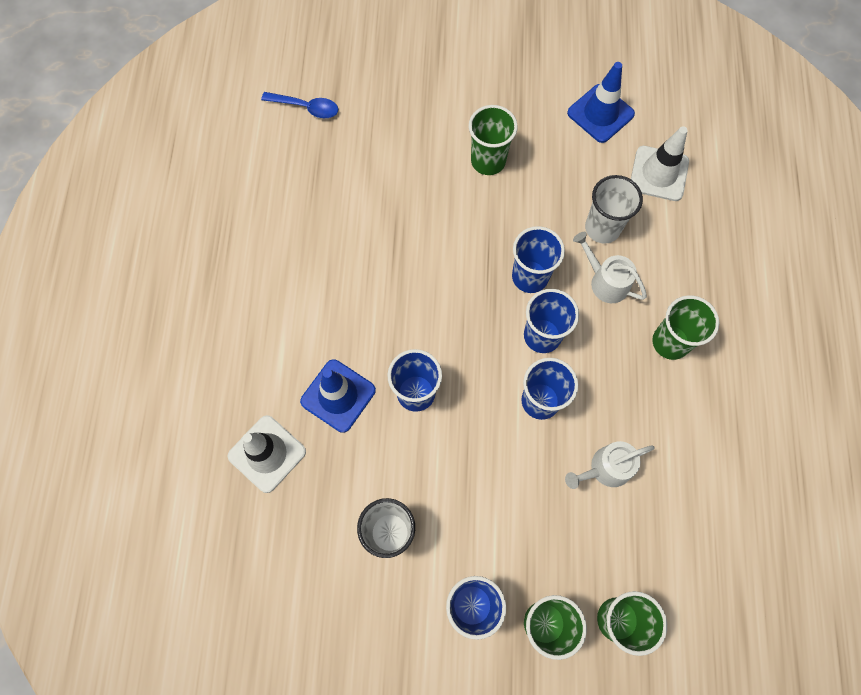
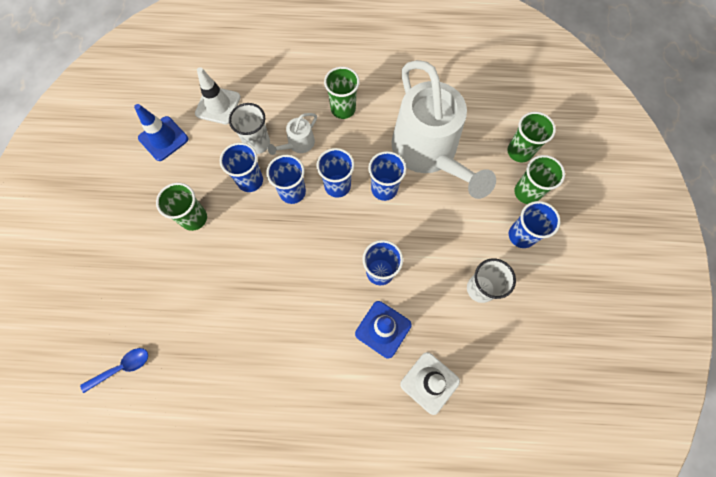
camera: 90 degrees left, 0 degrees up
(306, 107) = (122, 368): blue spoon -> blue spoon turned 45 degrees clockwise
(544, 222) = (250, 180): none -> blue cup
(606, 468) = (428, 152): white watering can -> white watering can, size x2.45

